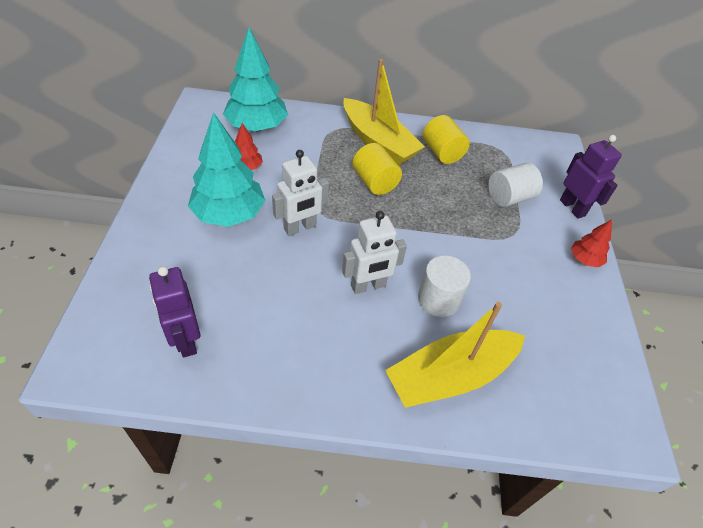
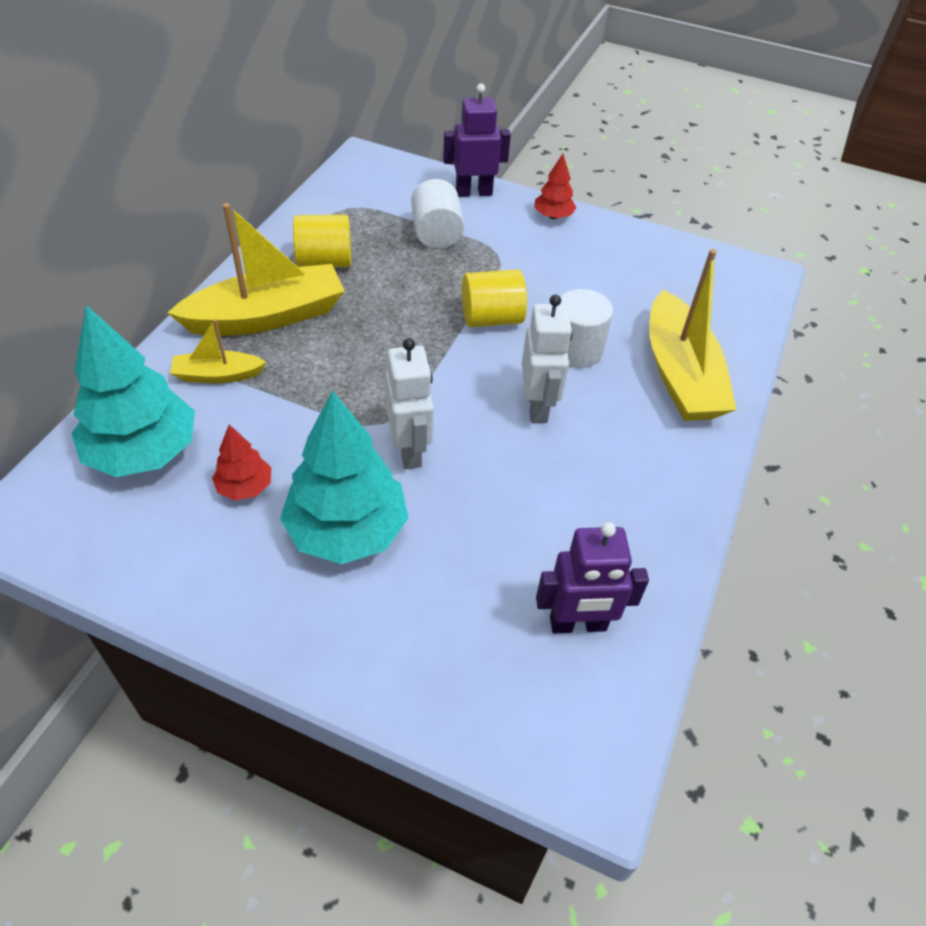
camera: 70 degrees left, 0 degrees up
(322, 136) = (217, 375): none -> yellow boat
(374, 182) = (352, 346): yellow cylinder -> yellow cylinder (491, 318)

